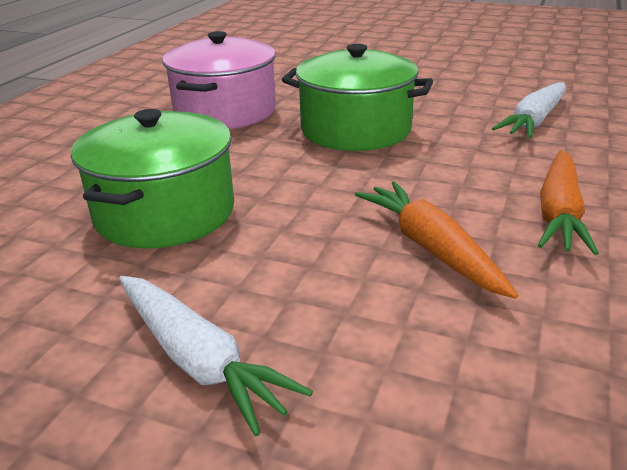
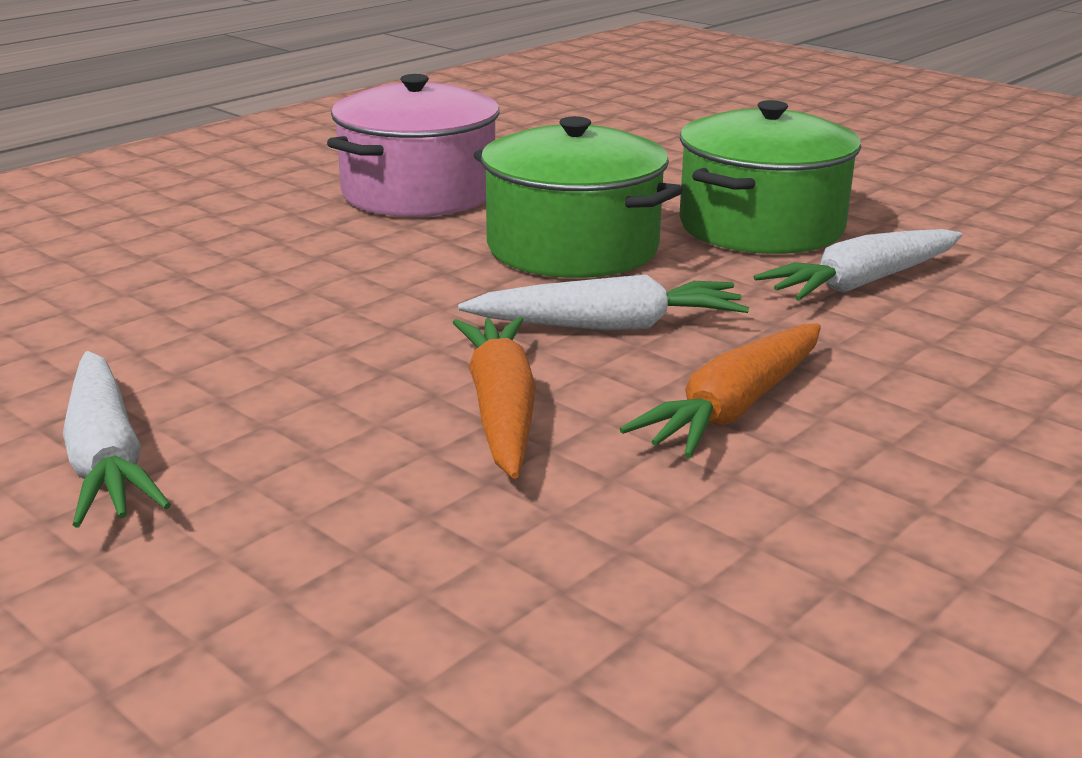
camera: 20 degrees right, 5 degrees down
(165, 213) = (219, 302): green pot -> green pot (761, 226)
(431, 175) = (609, 326): none -> white carrot

